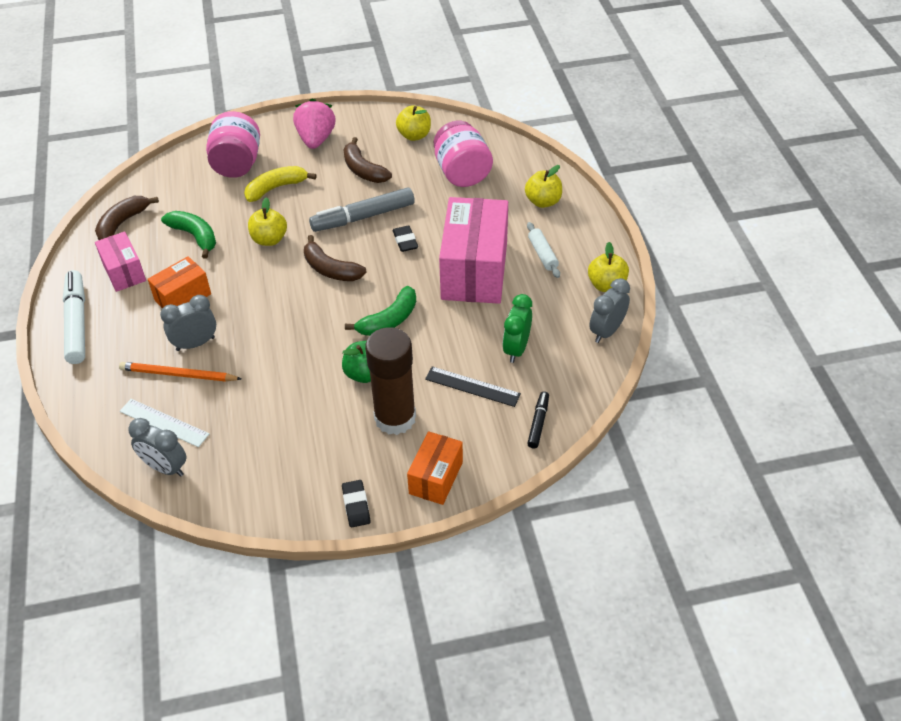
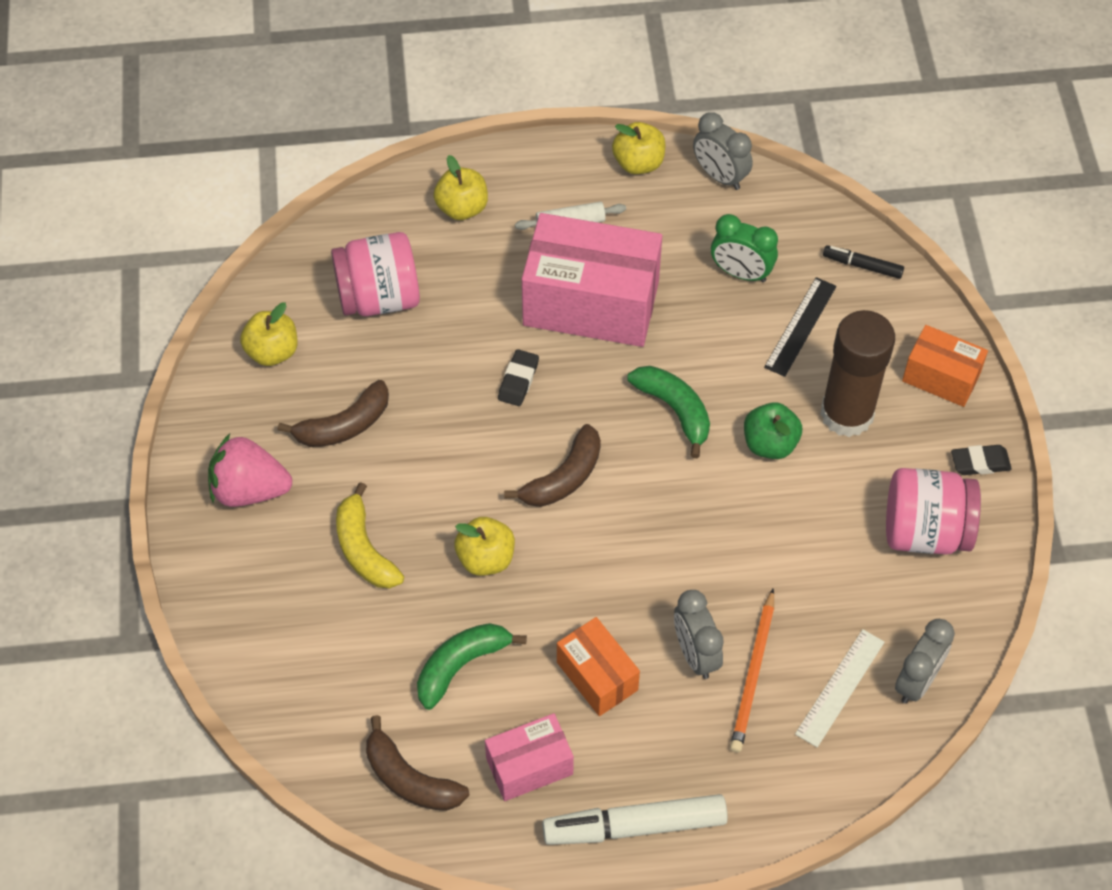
camera: 85 degrees left, 10 degrees up
(237, 164) = (290, 608): pink jar -> pink jar (925, 531)
(363, 217) = (456, 431): grey marker -> none
(405, 241) = (518, 380): black eraser -> black eraser turned 60 degrees counterclockwise

